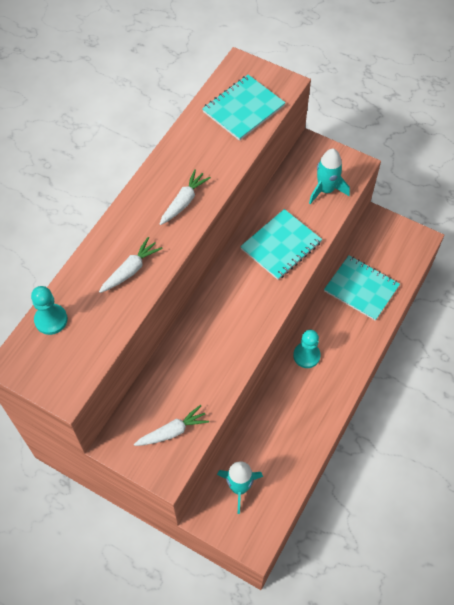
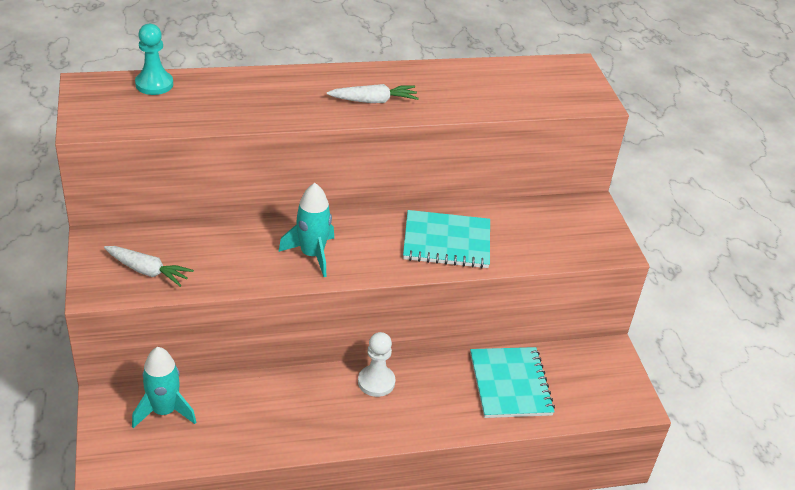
camera: 45 degrees right, 20 degrees down
(131, 270) = (259, 104): white carrot -> none
(243, 109) = (528, 89): turquoise notebook -> none
(306, 356) = (376, 382): turquoise pawn -> white pawn
(326, 190) = (555, 241): turquoise rocket -> turquoise rocket (312, 254)

